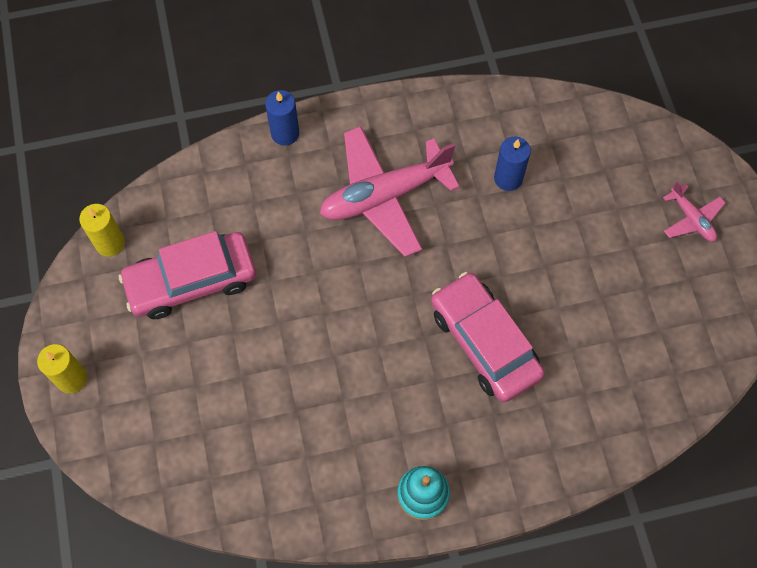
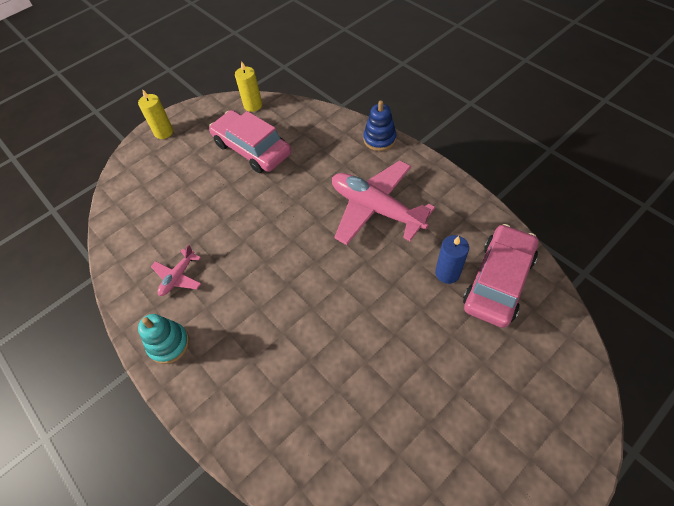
camera: 65 degrees right, 10 degrees down
(285, 133) = (379, 139): blue candle -> blue stacking toy
(484, 342) = (306, 324): pink car -> pink car (498, 281)
(691, 219) = (523, 431): pink plane -> pink plane (178, 277)

